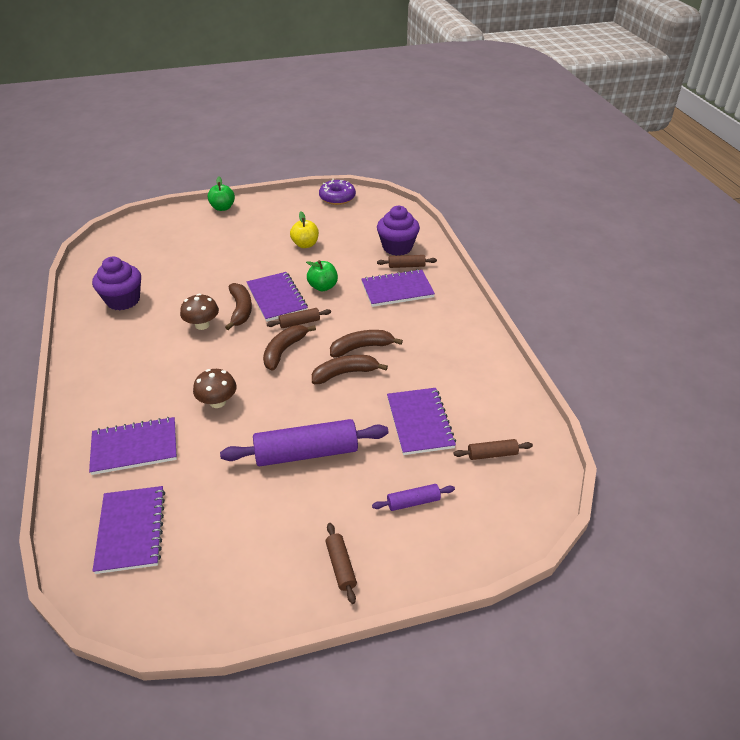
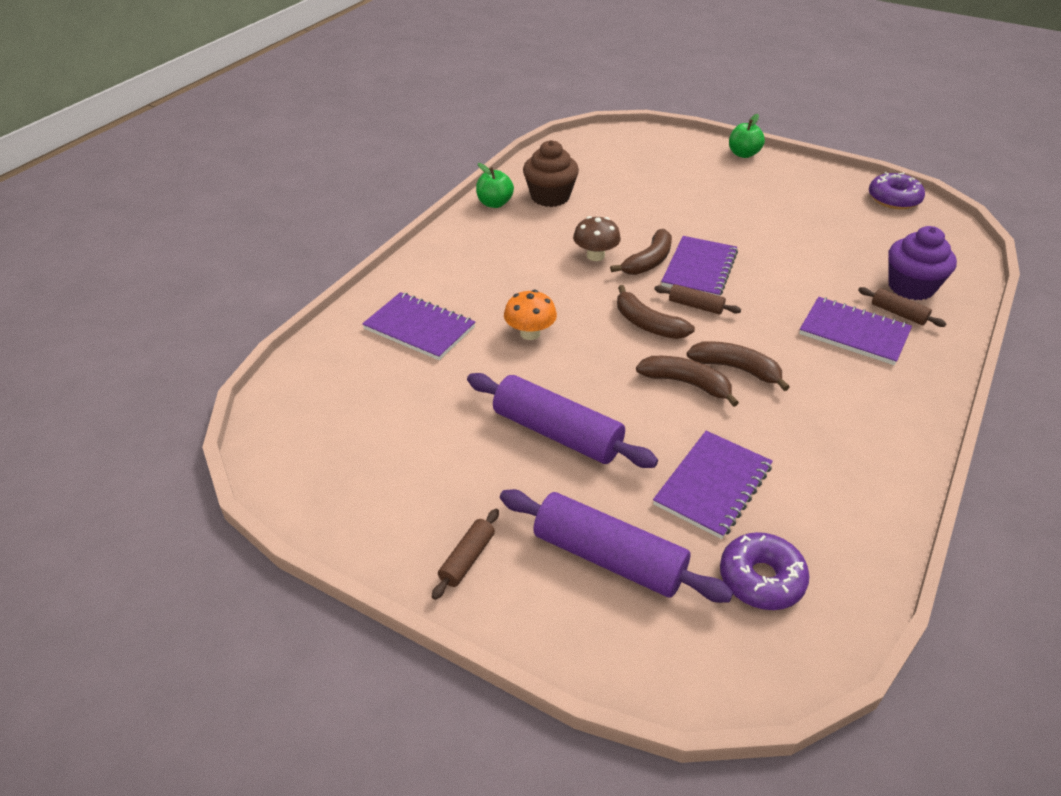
camera: 45 degrees right, 0 degrees up
(123, 300) = (550, 197): purple cupcake -> brown cupcake
(131, 530) = (342, 394): purple notebook -> none
(217, 402) = (530, 333): brown mushroom -> orange mushroom
(284, 351) = (647, 324): brown banana -> brown banana turned 120 degrees counterclockwise
(305, 244) = (795, 231): yellow apple -> none
(323, 287) = (764, 284): green apple -> green apple (494, 203)
(413, 502) = (609, 557): purple rolling pin -> purple rolling pin, size x2.07
(492, 454) = (761, 579): brown rolling pin -> purple donut

